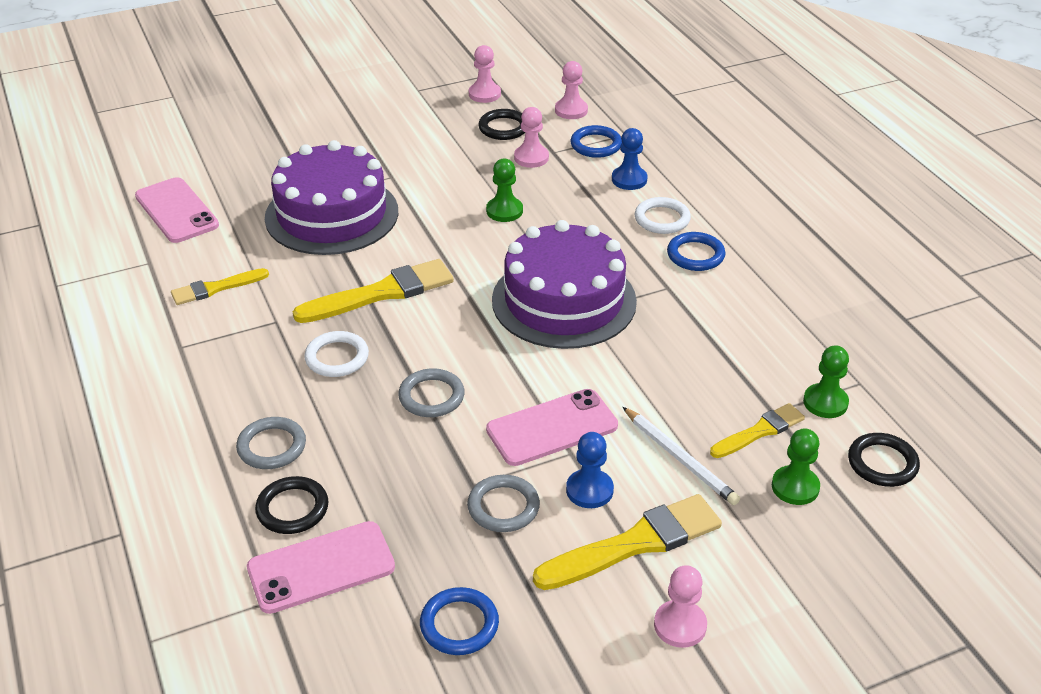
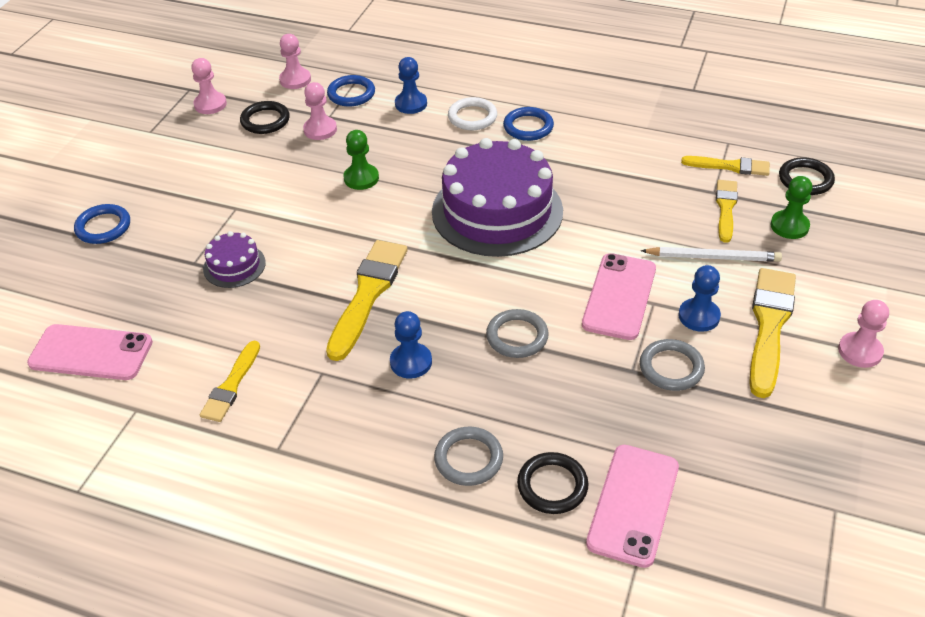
camera: 45 degrees left, 5 degrees up
(332, 214) = (234, 265): purple cake -> purple cake, size x0.45
(337, 357) = (411, 362): white ring -> blue pawn
(459, 624) = (763, 459): blue ring -> blue ring (103, 227)
(825, 402) = (730, 166): green pawn -> yellow brush

